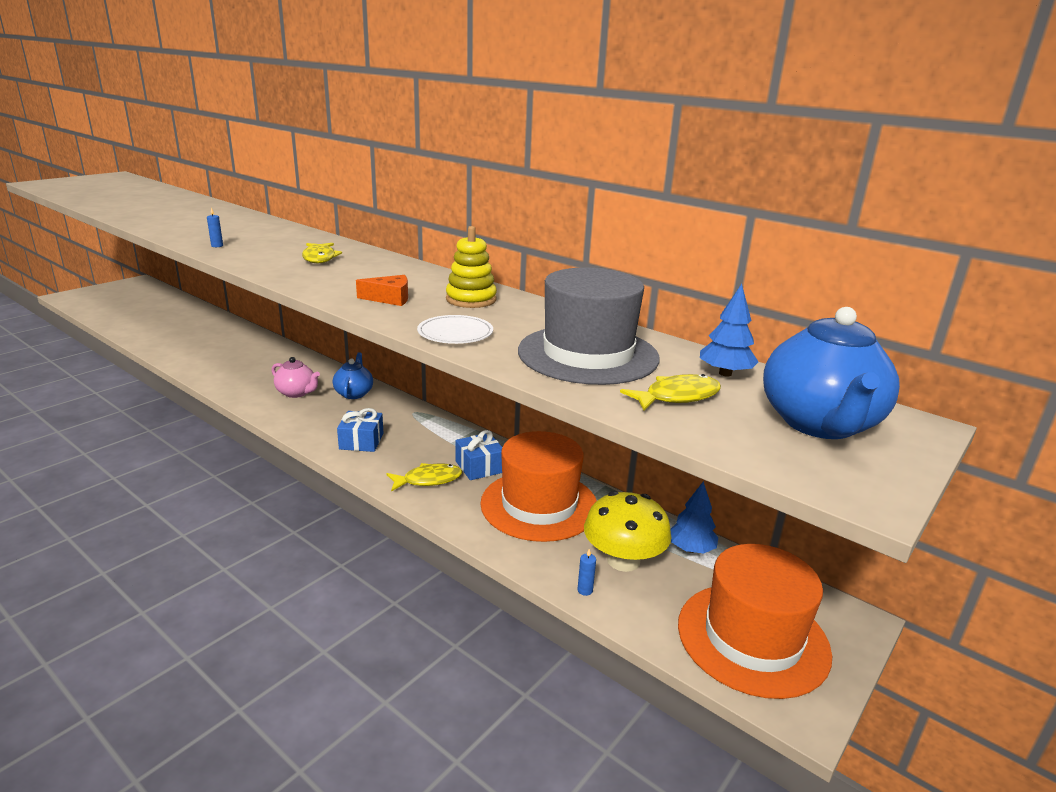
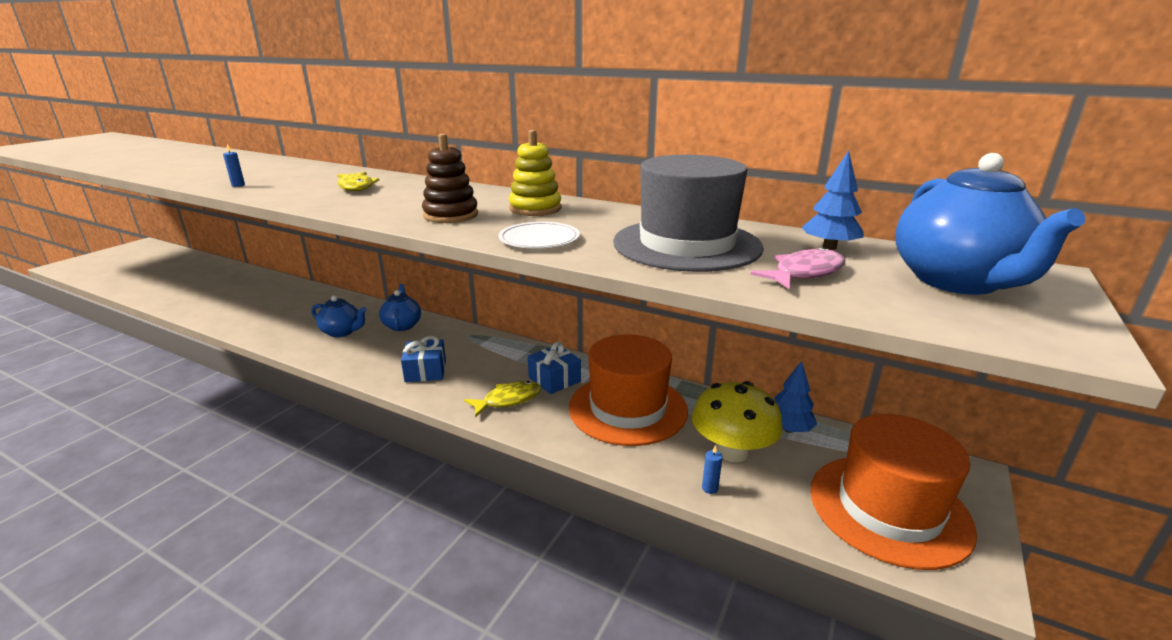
camera: 10 degrees left, 0 degrees up
(297, 393) = (342, 332): pink teapot -> blue teapot
(389, 298) = (451, 215): orange cheese -> brown stacking toy
(677, 397) = (804, 273): yellow fish -> pink fish

